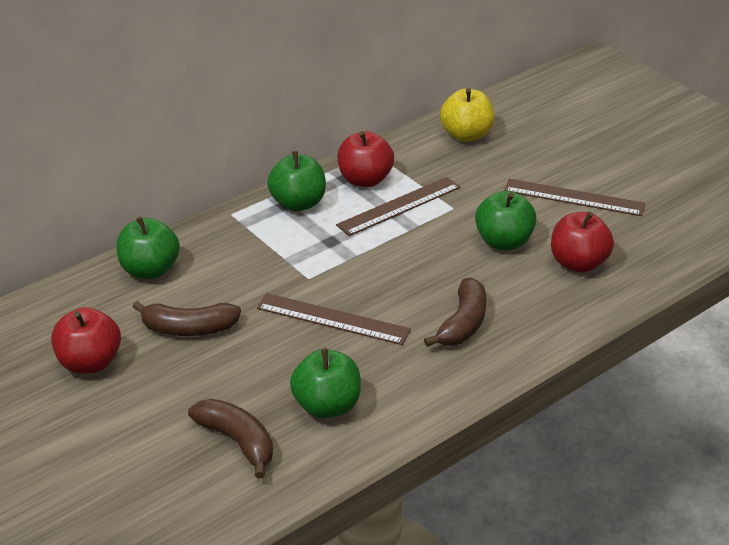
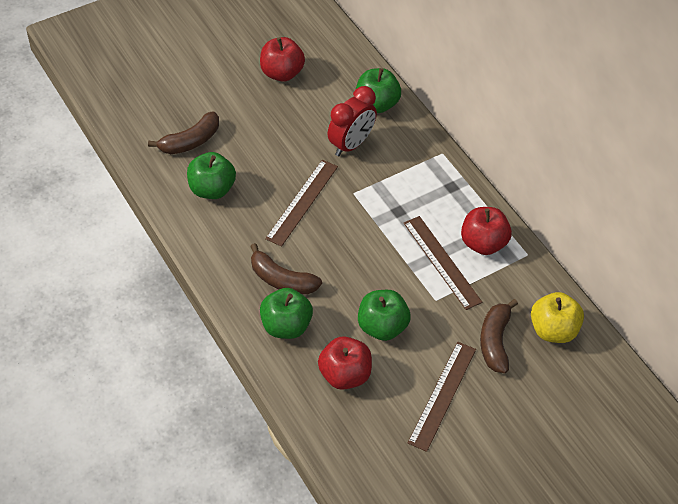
camera: 95 degrees right, 15 degrees up
(188, 328) = (307, 122): brown banana -> brown banana (495, 341)
(225, 286) = (351, 144): none -> red clock
(298, 203) = (452, 195): green apple -> green apple (286, 326)

